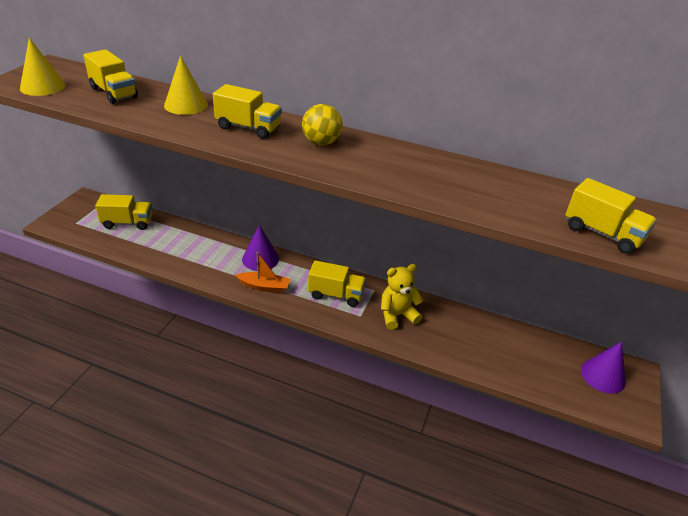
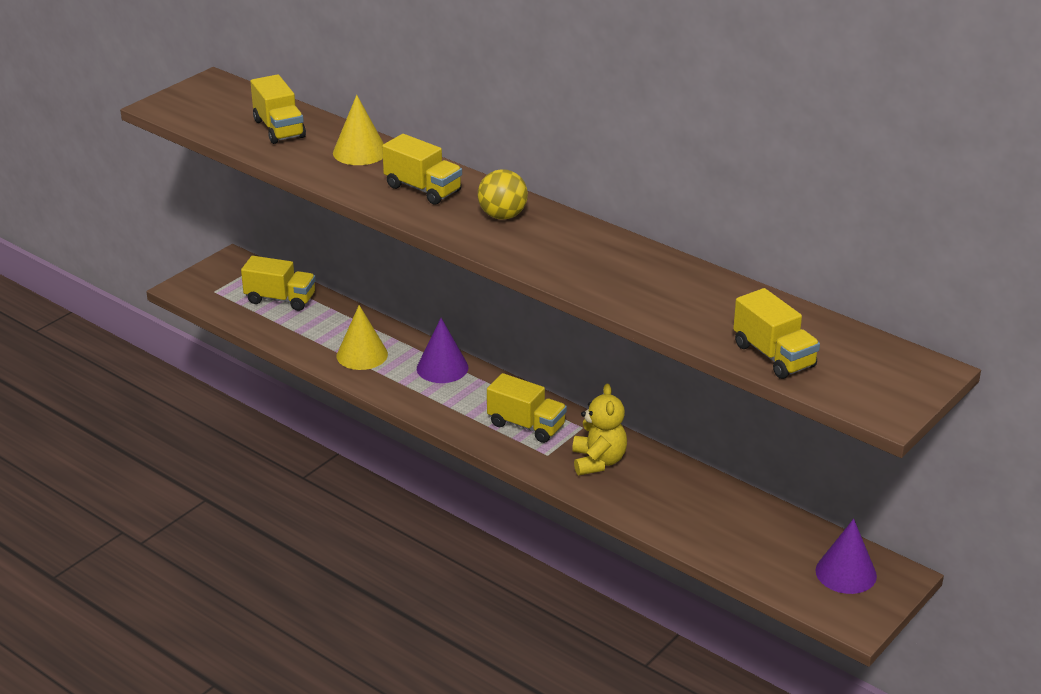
camera: 20 degrees right, 5 degrees down
(42, 86) = (199, 114): yellow cone -> yellow cone (362, 355)
(264, 286) = (434, 402): orange boat -> none
(397, 315) = (598, 461): yellow teddy bear -> yellow teddy bear turned 90 degrees clockwise

